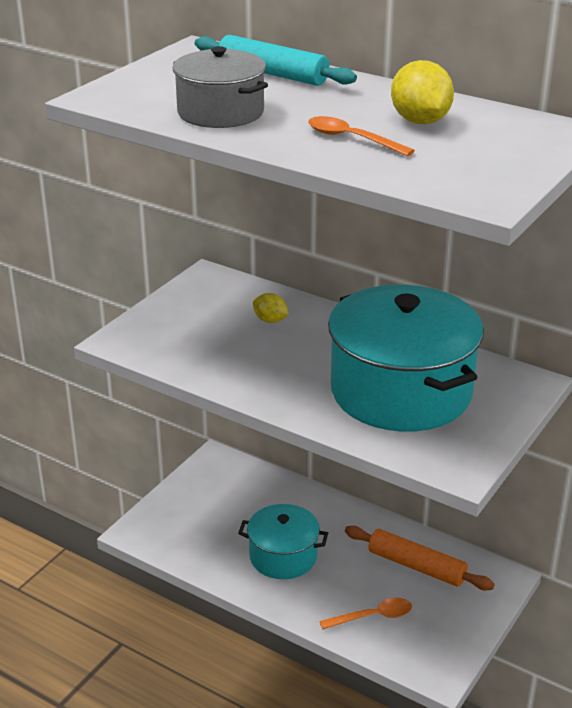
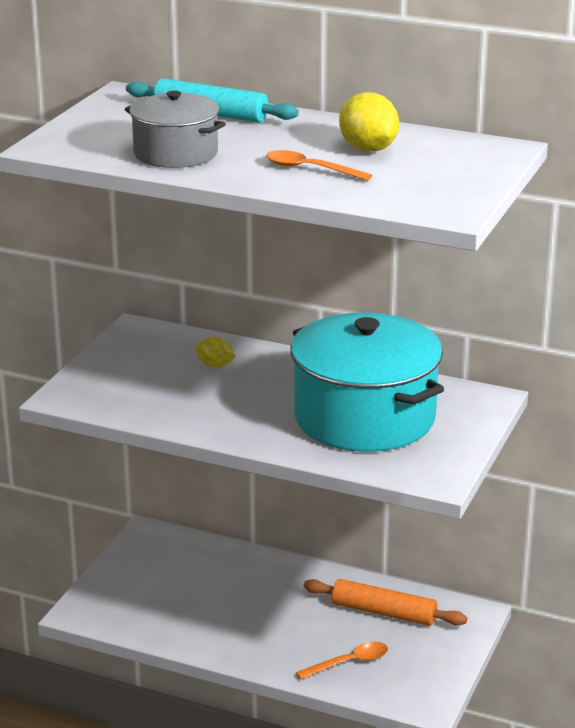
camera: 10 degrees left, 5 degrees down
(283, 556) = (243, 618): turquoise pot -> none

